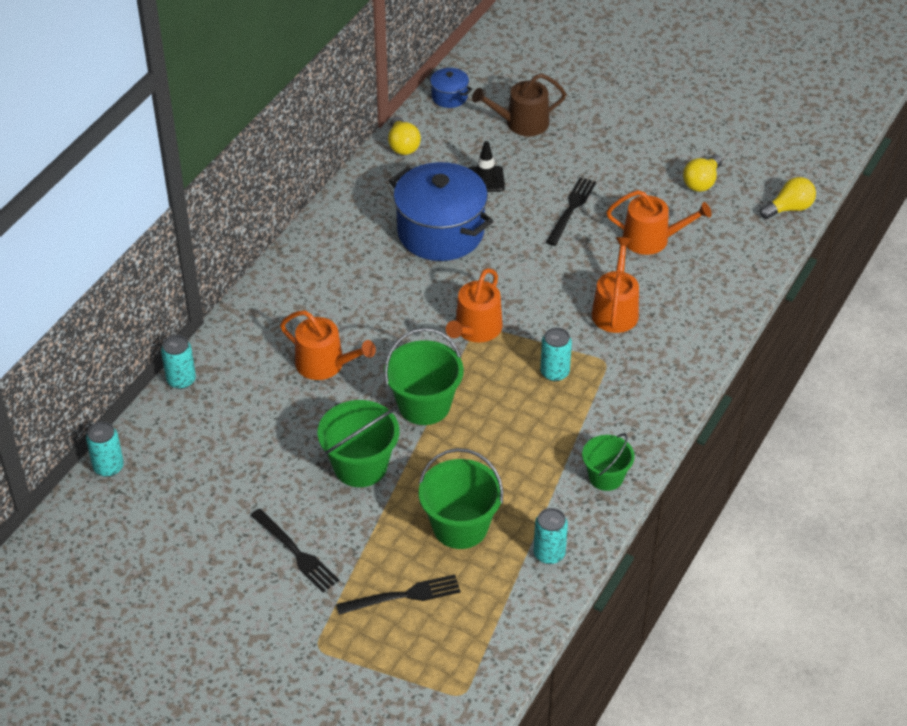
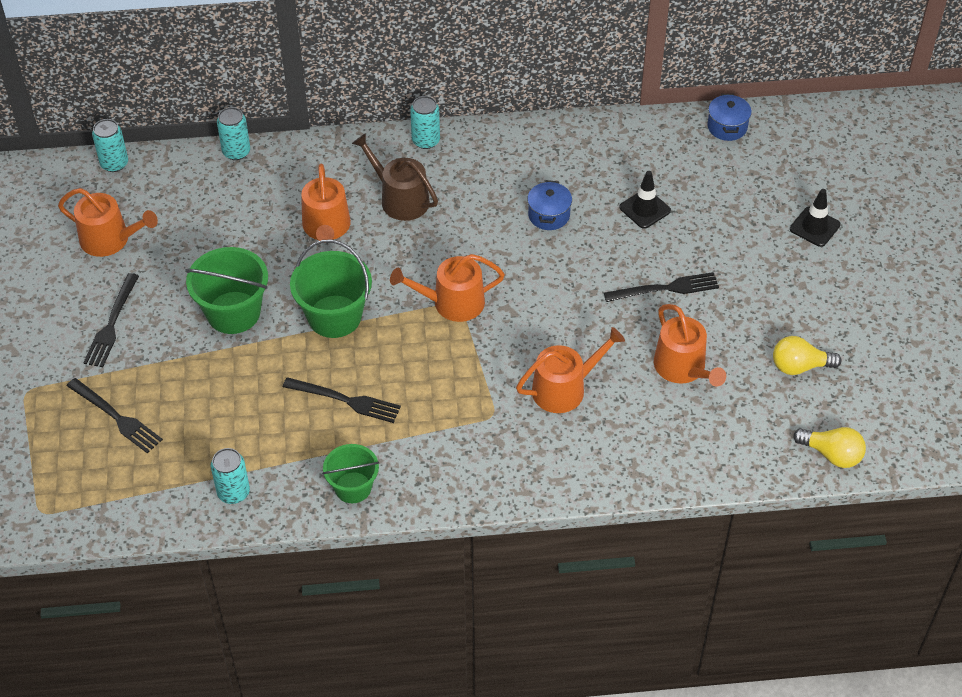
camera: 55 degrees right, 5 degrees up
(197, 510) = (110, 240): none -> orange watering can
(402, 145) = (632, 131): yellow light bulb -> none
(440, 232) = (549, 215): blue pot -> blue pot, size x0.45
(460, 526) = (218, 414): green bucket -> none
(516, 439) = (346, 400): none -> black fork
(521, 123) = (744, 193): brown watering can -> brown watering can (400, 198)
(554, 372) = (448, 385): turquoise can -> turquoise can (426, 141)
(586, 107) = (814, 227): none -> black traffic cone

